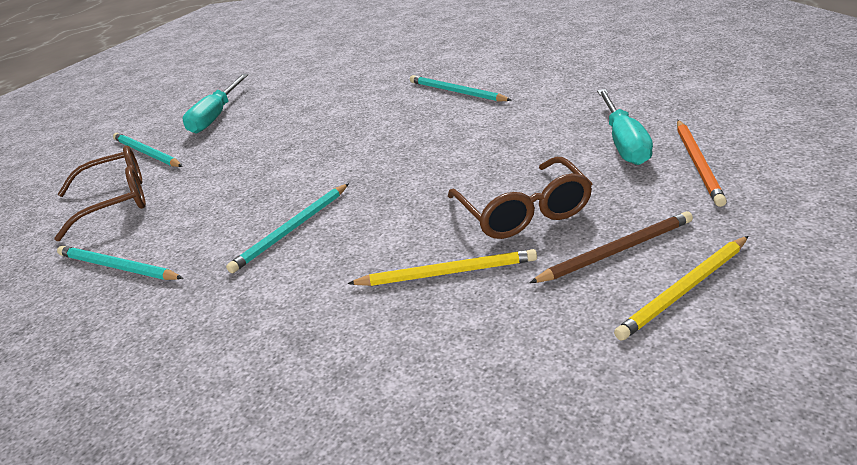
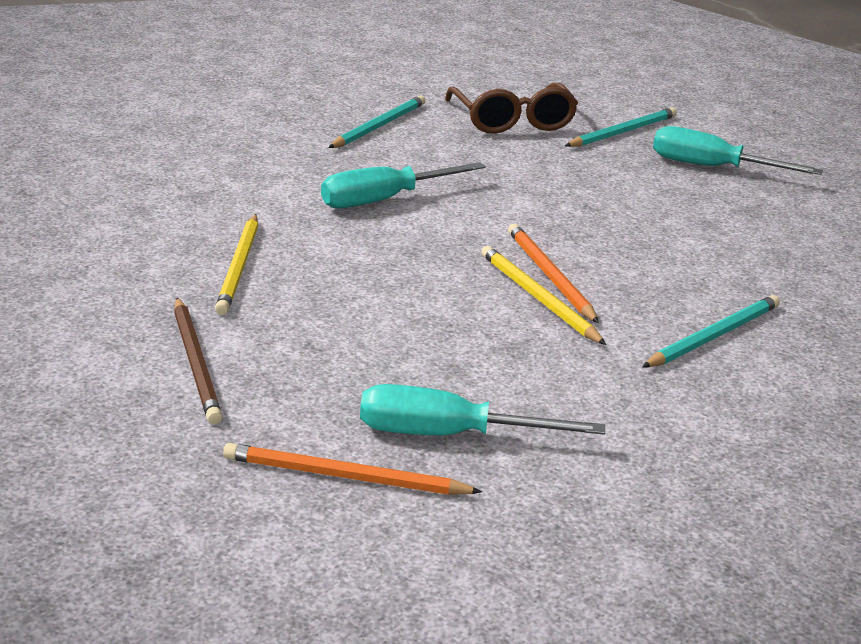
camera: 90 degrees right, 5 degrees down
(291, 230) = (384, 200): turquoise pencil -> turquoise screwdriver
(403, 144) = (549, 276): none -> orange pencil
(523, 212) = (320, 326): brown glasses -> none
(684, 290) = (96, 383): yellow pencil -> yellow pencil (538, 298)

